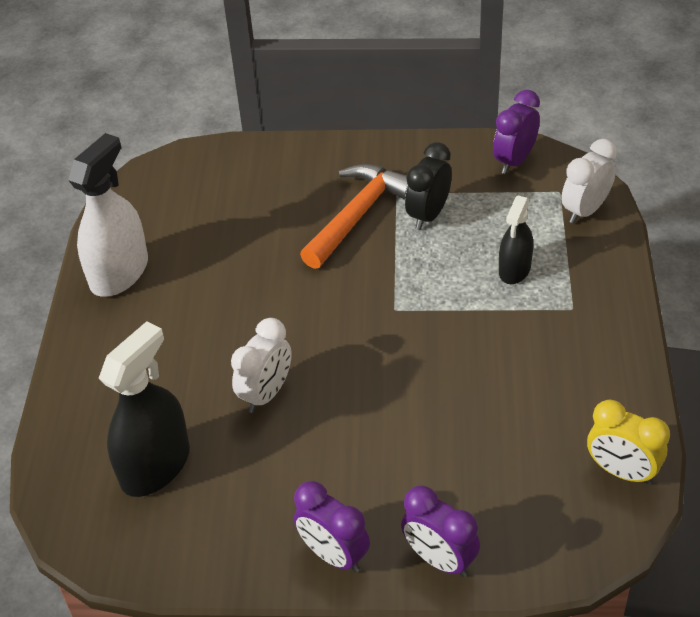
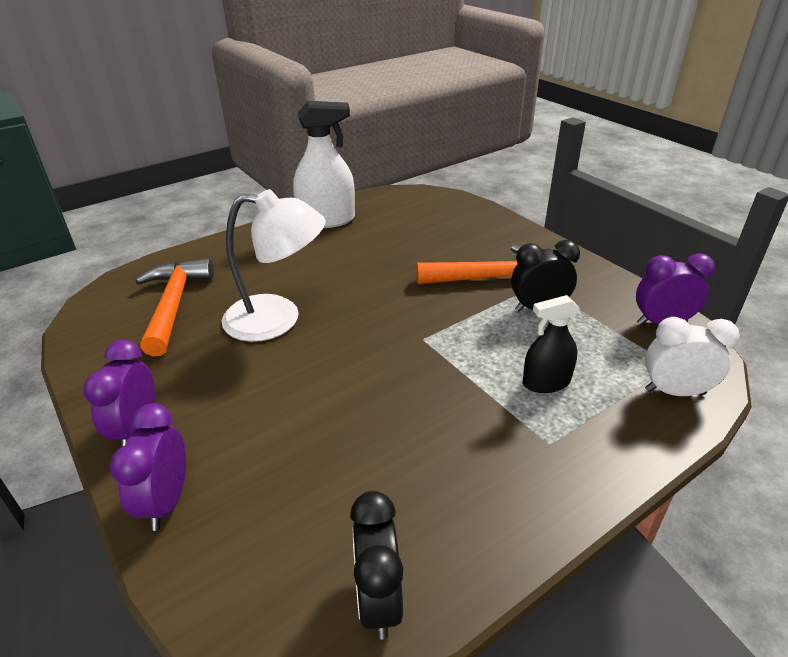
camera: 50 degrees right, 10 degrees down
(155, 466) = (174, 305): black spray bottle -> orange hammer
(266, 394) = (278, 319): white clock -> white lamp
(621, 471) = (378, 599): yellow clock -> black clock

